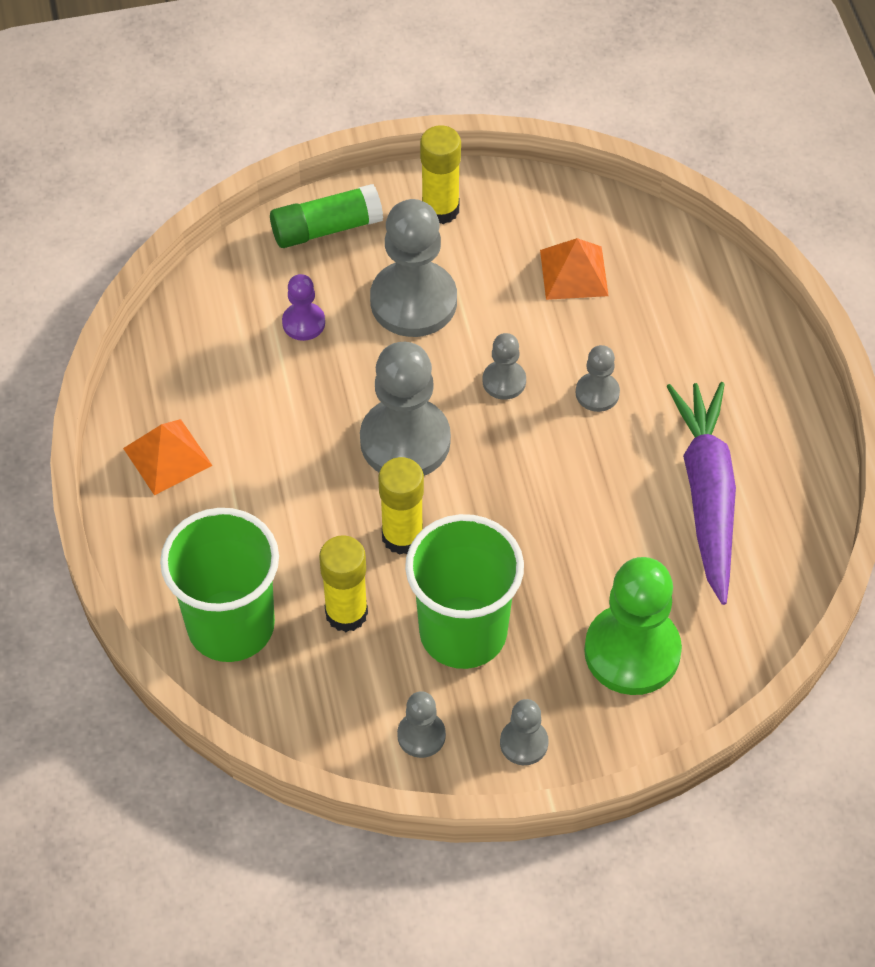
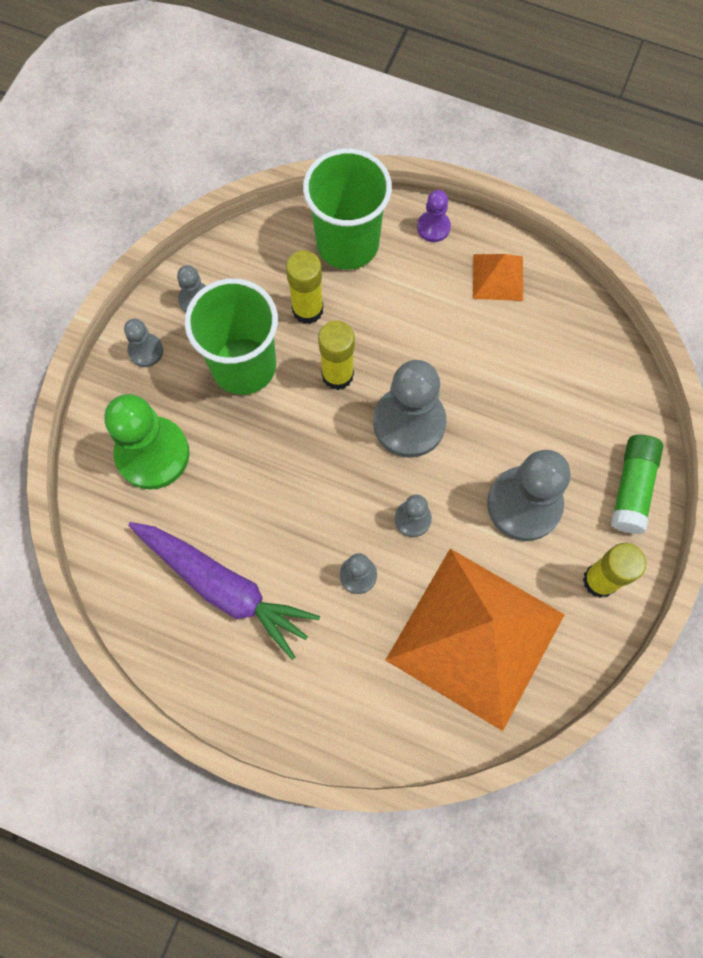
camera: 125 degrees right, 15 degrees up
(303, 323) = (553, 420): purple pawn -> purple pawn (433, 227)
(574, 273) = (475, 636): orange pyramid -> orange pyramid, size x2.35

